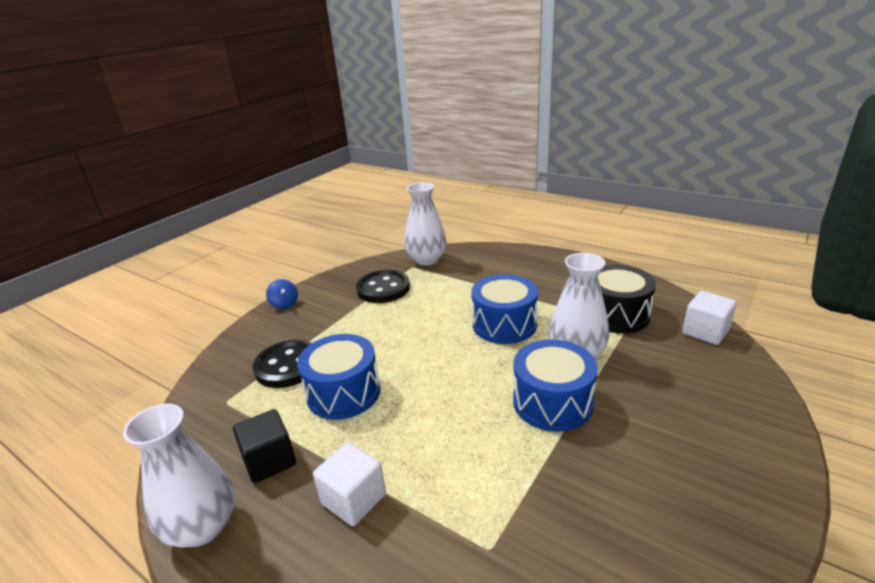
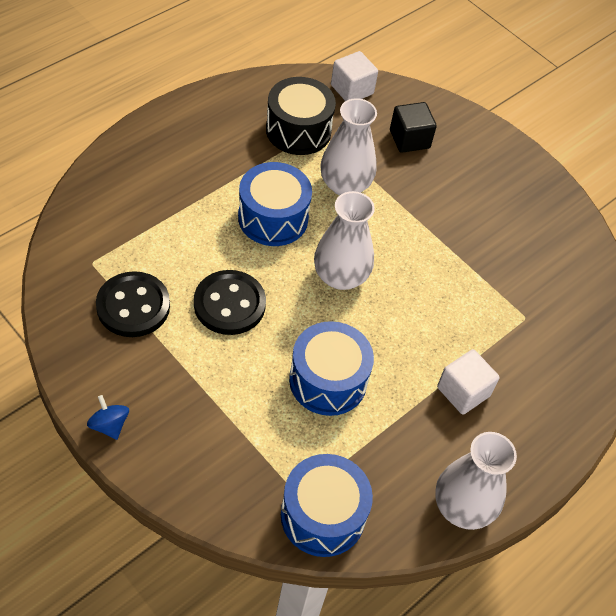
camera: 85 degrees left, 25 degrees up
(269, 460) = (402, 452): black cube -> black cube (409, 139)
(284, 304) = (109, 425): blue spinning top -> blue spinning top turned 105 degrees counterclockwise
(288, 366) = (258, 429): black button -> black button (229, 304)
(427, 260) = (82, 242): white vase -> white vase (340, 276)
(552, 402) = (400, 228): blue drum -> blue drum (322, 515)

